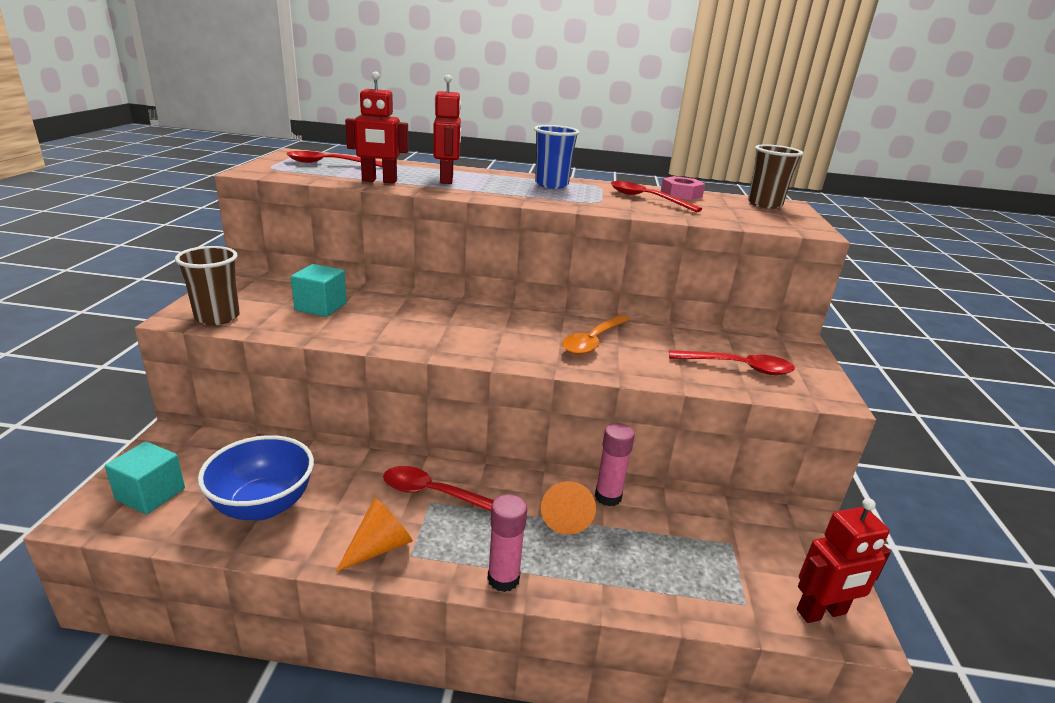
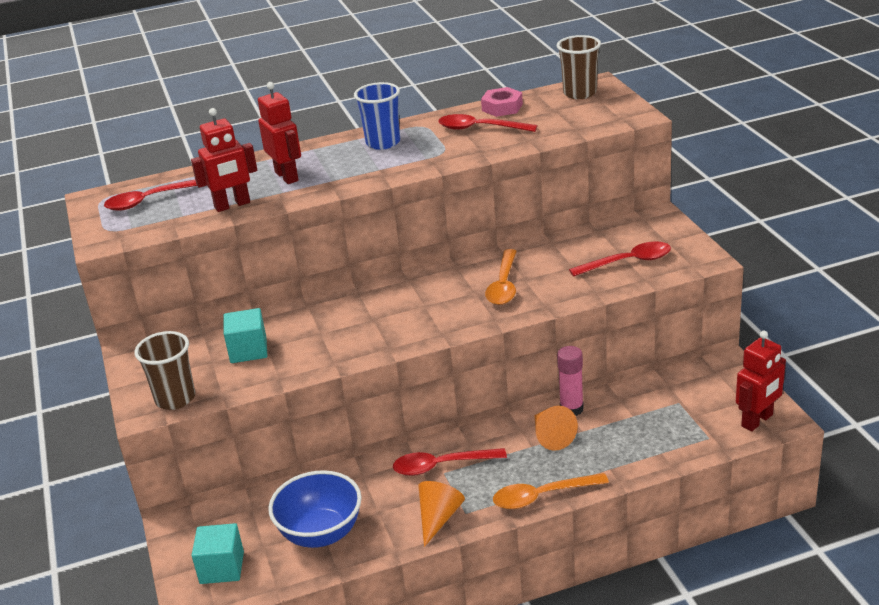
camera: 20 degrees left, 5 degrees up
(503, 578) = (542, 496): pink glue stick -> orange spoon

